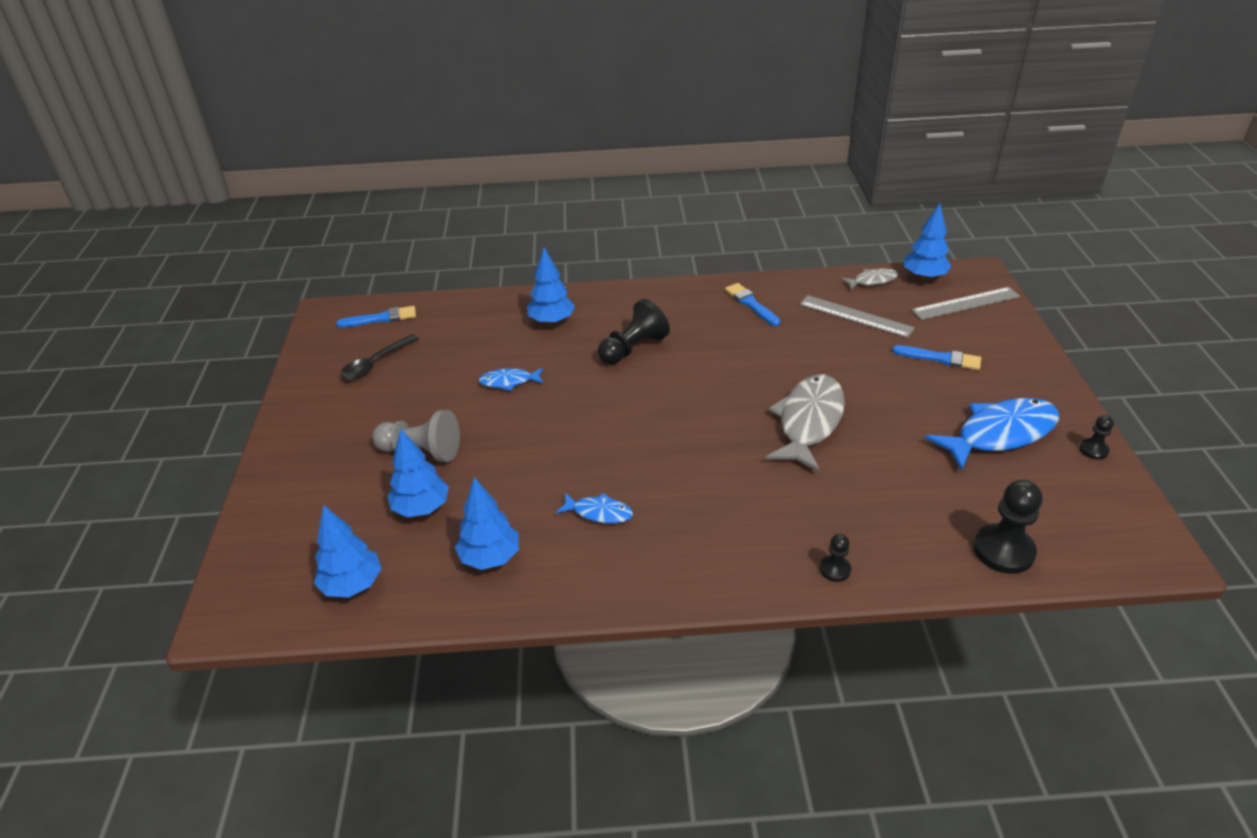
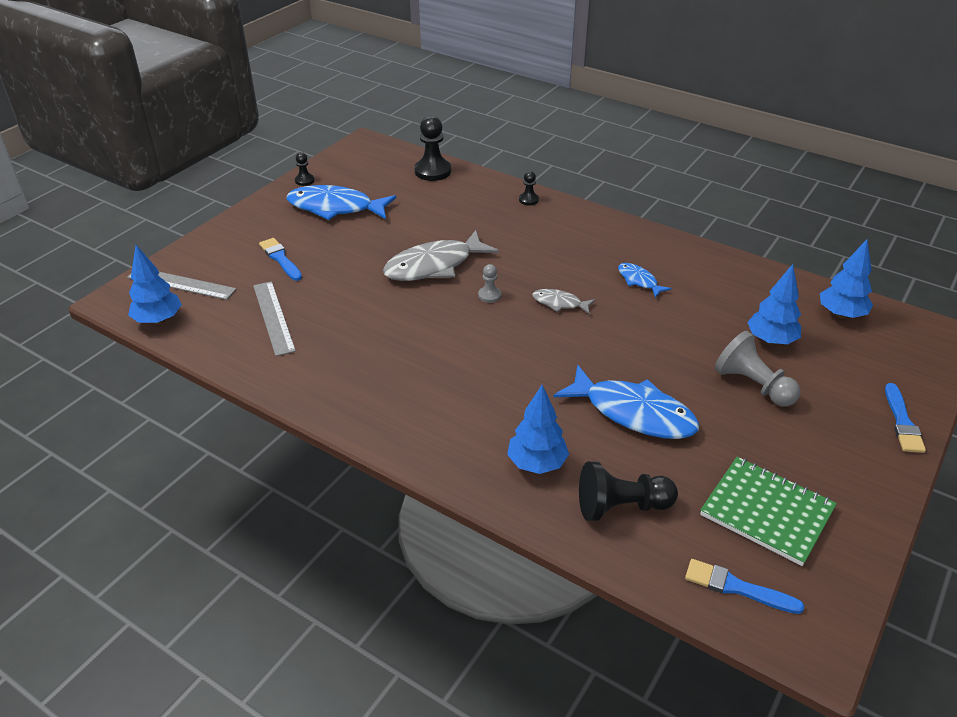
camera: 145 degrees left, 0 degrees up
(375, 363) = (767, 512): black spoon -> green notebook
(490, 558) = (733, 289): blue tree -> none
(509, 382) = (633, 413): blue fish -> blue fish, size x2.01
(633, 348) = (489, 387): black pawn -> black pawn (621, 507)
(722, 419) = (489, 295): none -> grey pawn
(751, 304) = (332, 375): blue brush -> blue brush (902, 422)
(872, 281) = (201, 340): grey fish -> grey fish (559, 303)

